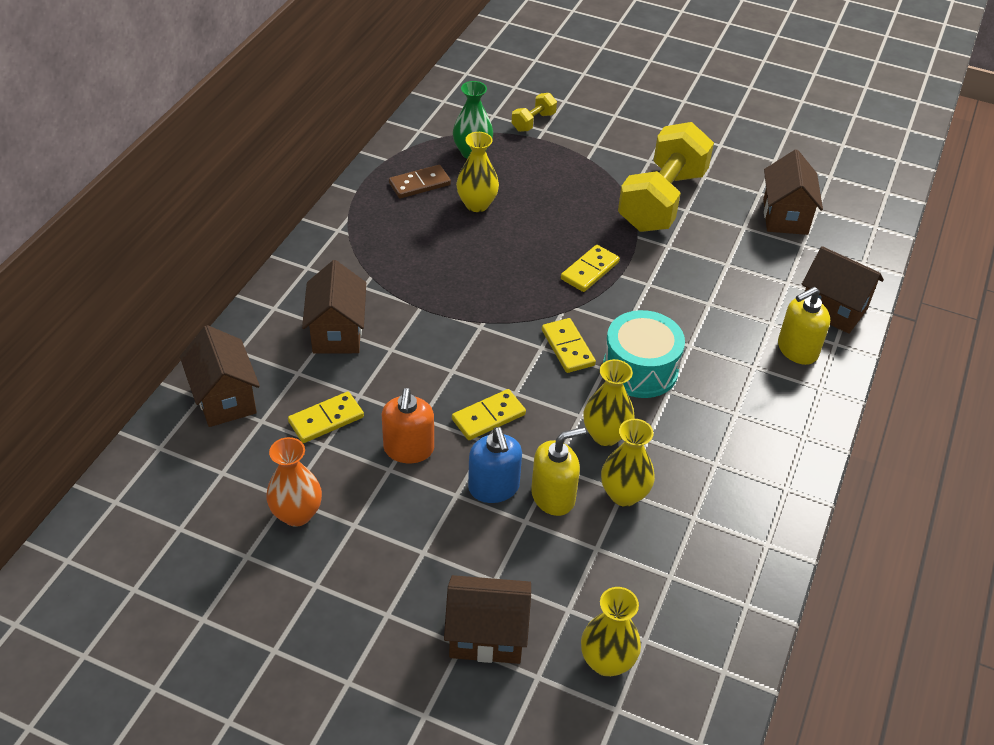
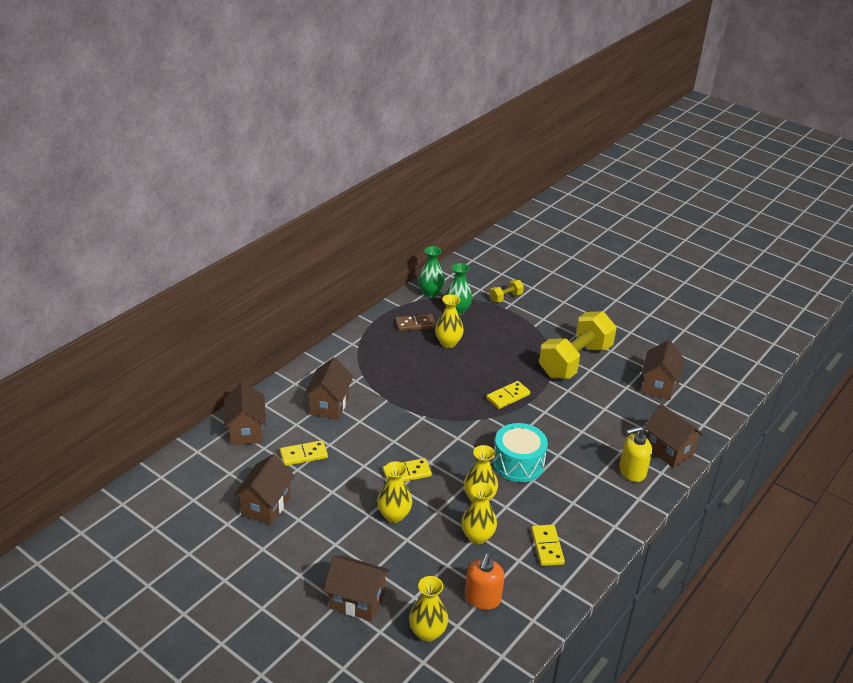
camera: 15 degrees right, 10 degrees down
(297, 514) = (266, 506): orange vase -> brown house
(408, 449) = (348, 482): orange soap dispenser -> orange soap dispenser (482, 598)
(425, 132) = (430, 293): none -> green vase
(494, 488) = (394, 515): blue soap dispenser -> yellow vase
(553, 496) = (430, 528): yellow soap dispenser -> none
(568, 347) = (475, 441): yellow domino -> yellow domino (547, 547)

